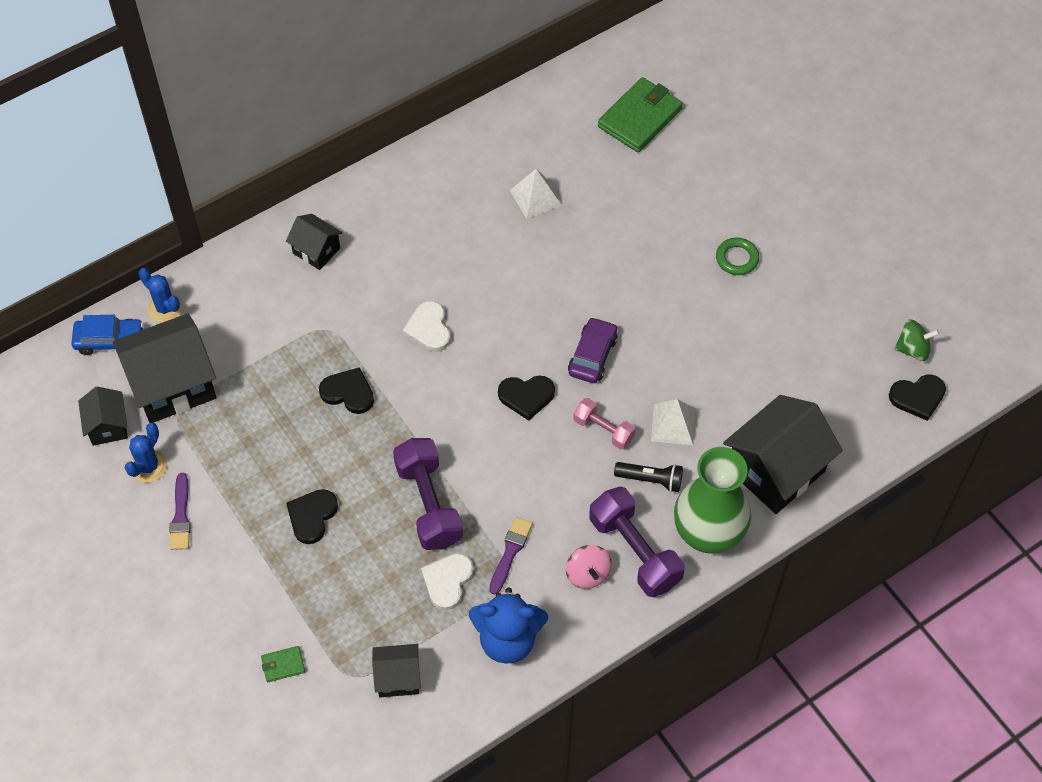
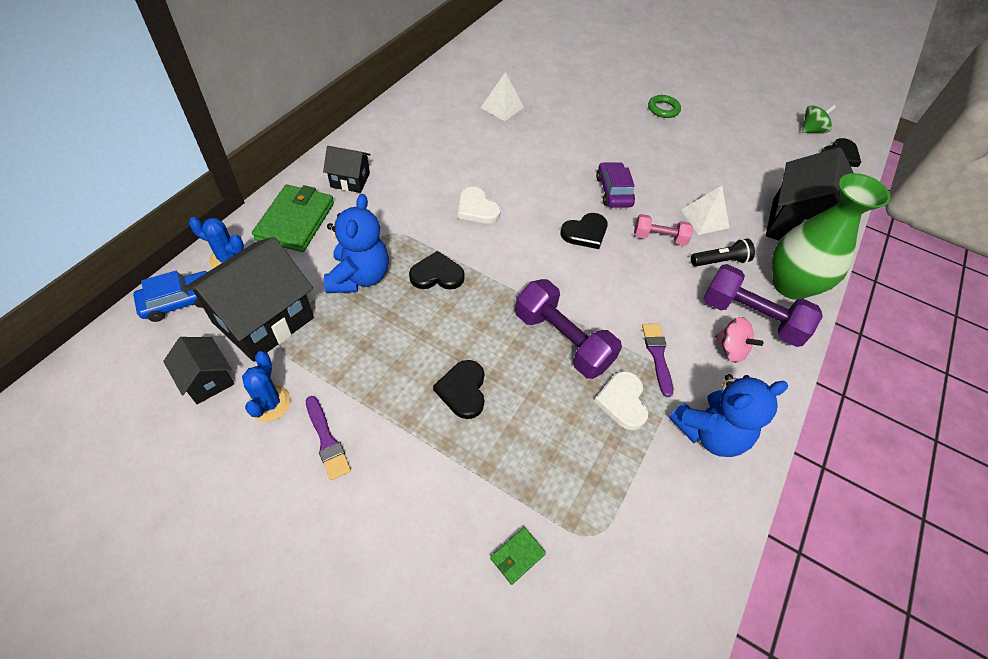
camera: 30 degrees left, 5 degrees down
(274, 369) = (359, 277): none -> blue teddy bear
(398, 678) = (639, 516): black house -> none
(640, 118) = (541, 50): green wallet -> green wallet (295, 221)

